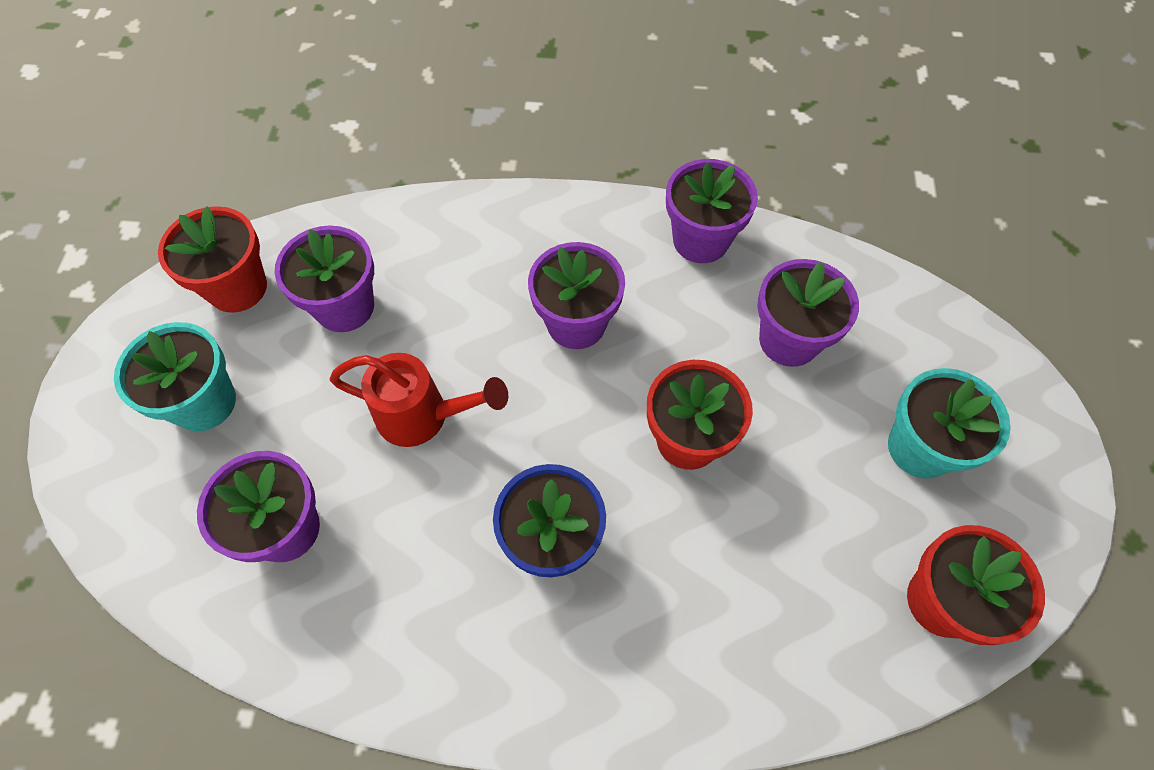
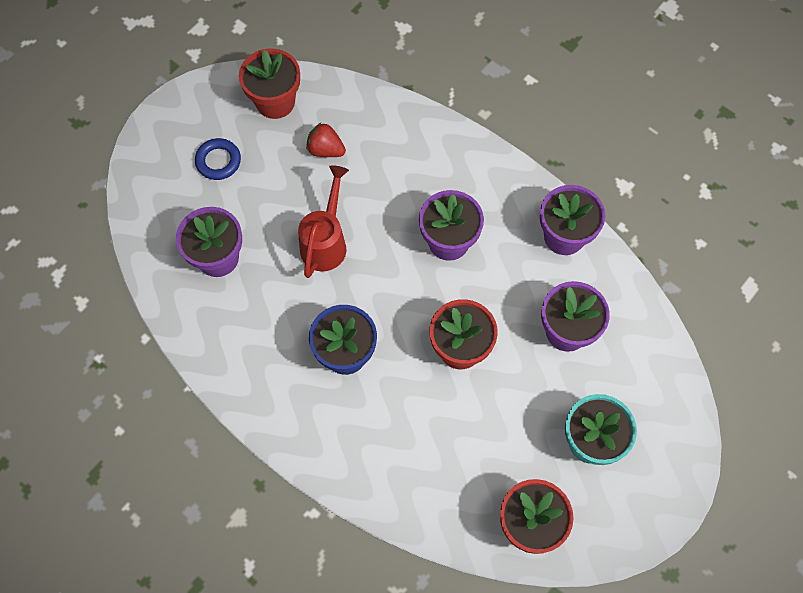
camera: 35 degrees right, 5 degrees up
(204, 402) = (218, 161): turquoise flower pot -> blue ring
(345, 307) = (326, 150): purple flower pot -> red strawberry
(423, 416) = (326, 242): red watering can -> red watering can turned 120 degrees counterclockwise

